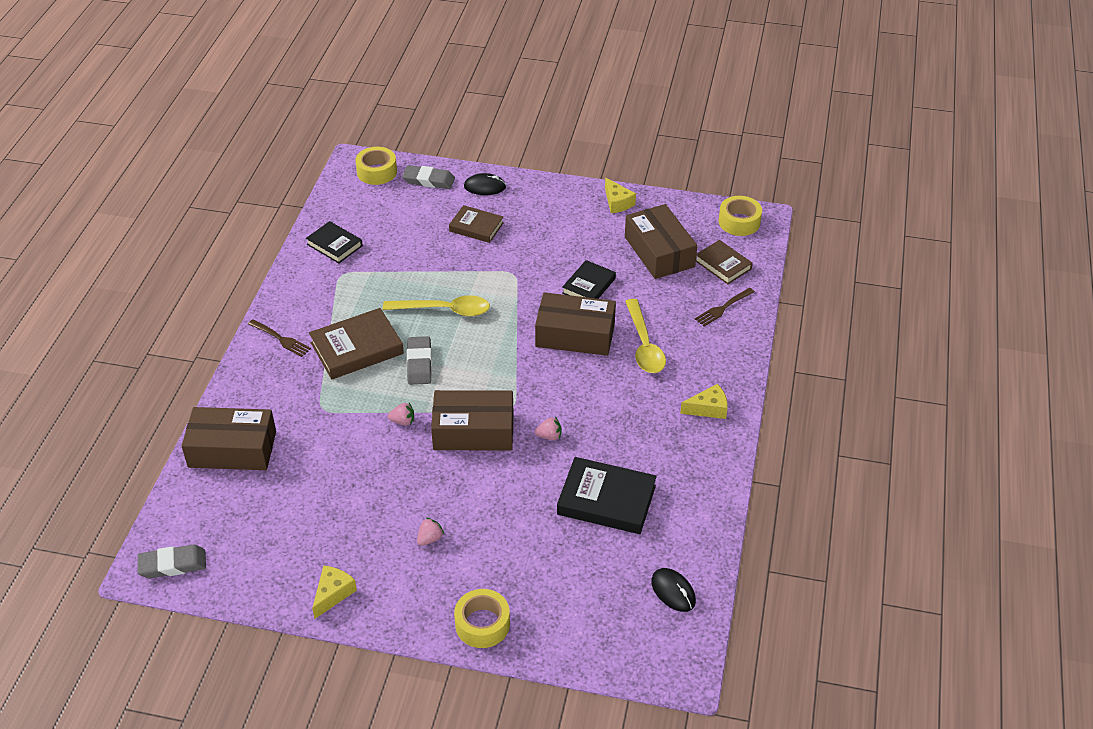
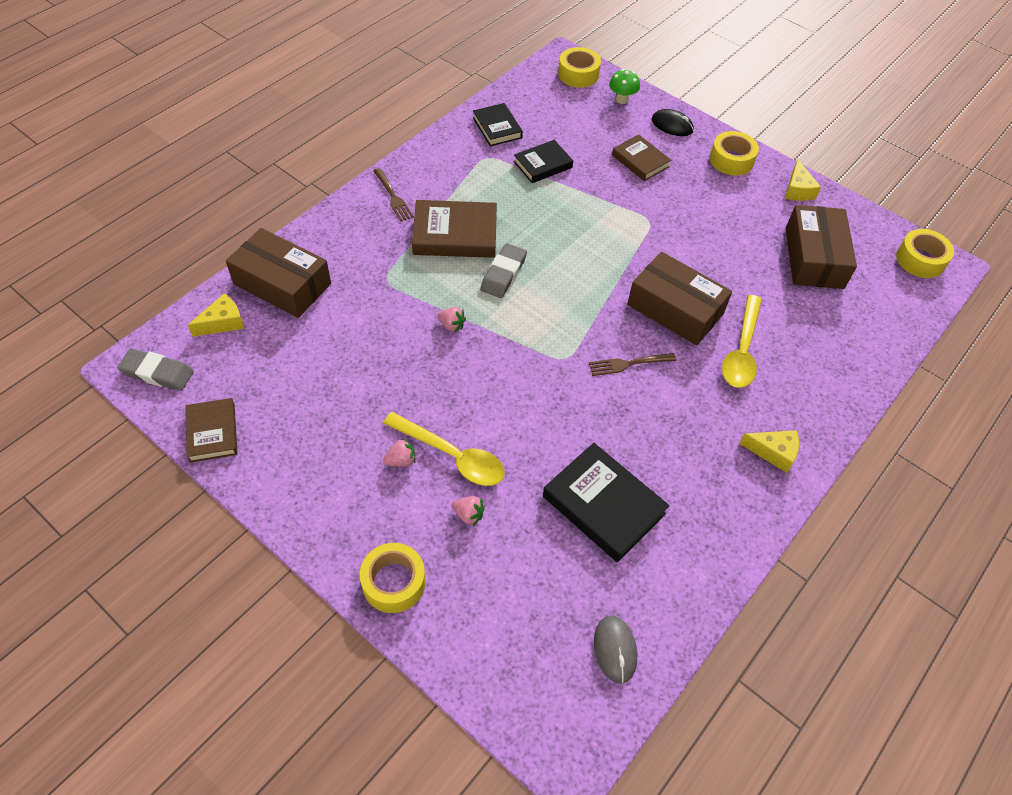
camera: 25 degrees right, 10 degrees up
(333, 594) = (275, 474): yellow cheese -> yellow cheese (223, 322)
(429, 180) = (622, 99): grey eraser -> green mushroom
(444, 310) = (560, 230): yellow spoon -> yellow spoon (452, 456)
(473, 431) = (513, 366): brown box -> none
(549, 436) = (585, 406): pink strawberry -> pink strawberry (468, 515)
(551, 198) = (731, 160): none -> yellow tape
(588, 286) = (718, 264): black book -> black book (543, 164)
(673, 591) = (615, 649): black mouse -> grey mouse
(723, 265) = (877, 299): brown book -> brown book (212, 432)
(723, 308) = (851, 346): brown fork -> brown fork (628, 364)

